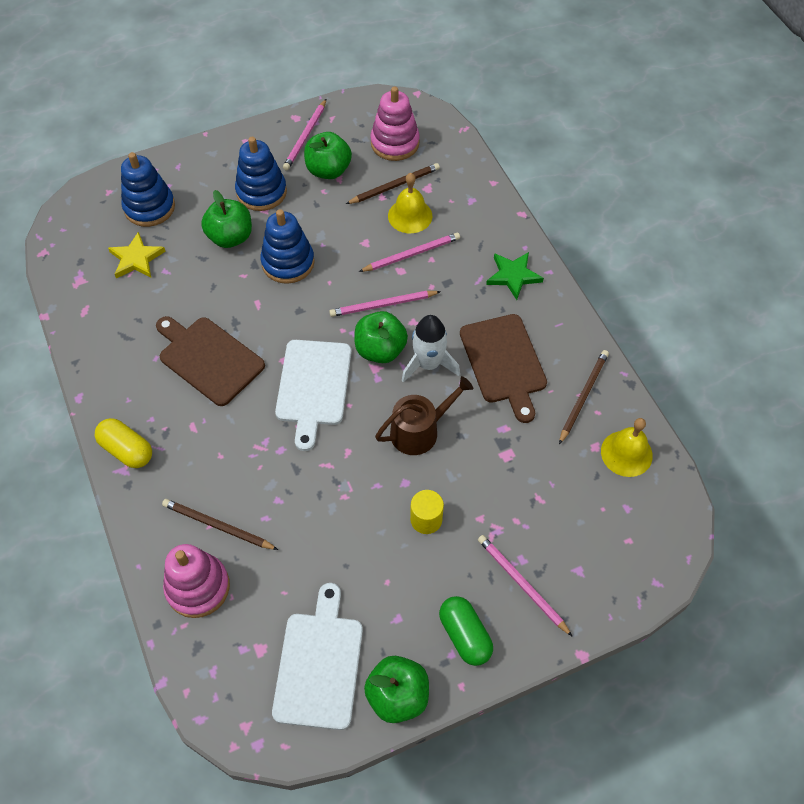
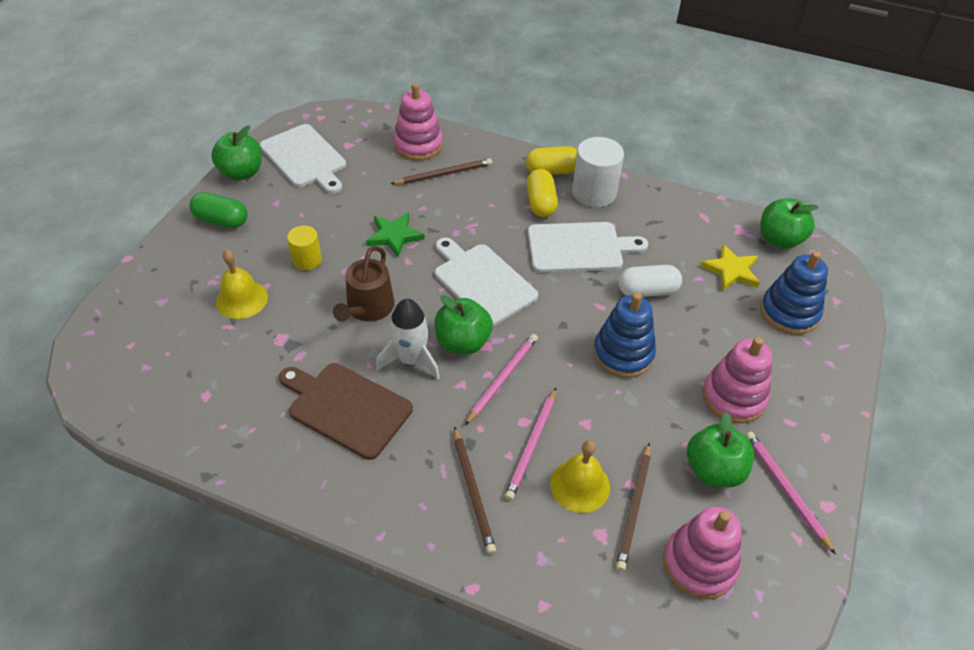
camera: 135 degrees right, 10 degrees down
(127, 399) = (594, 193): none -> white cylinder
(180, 424) = (541, 203): none -> yellow capsule
(208, 359) = (579, 247): brown cutting board -> white cutting board
(212, 289) = (647, 291): none -> white capsule
(230, 237) = (695, 338): green apple -> green apple (779, 239)
(261, 192) = (733, 397): blue stacking toy -> pink stacking toy
(513, 276) = (413, 501): green star -> green star (394, 236)
(522, 584) = (201, 268): pink pencil -> none
(583, 396) = (247, 430): brown pencil -> brown pencil (473, 491)
(626, 453) = (172, 408): yellow bell -> yellow bell (242, 299)

